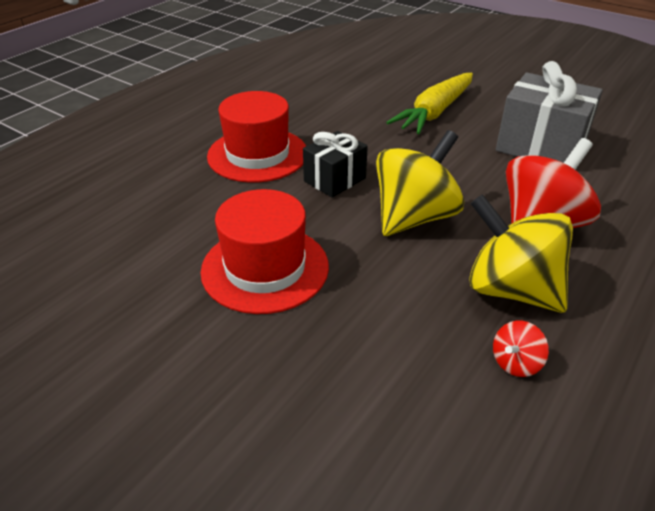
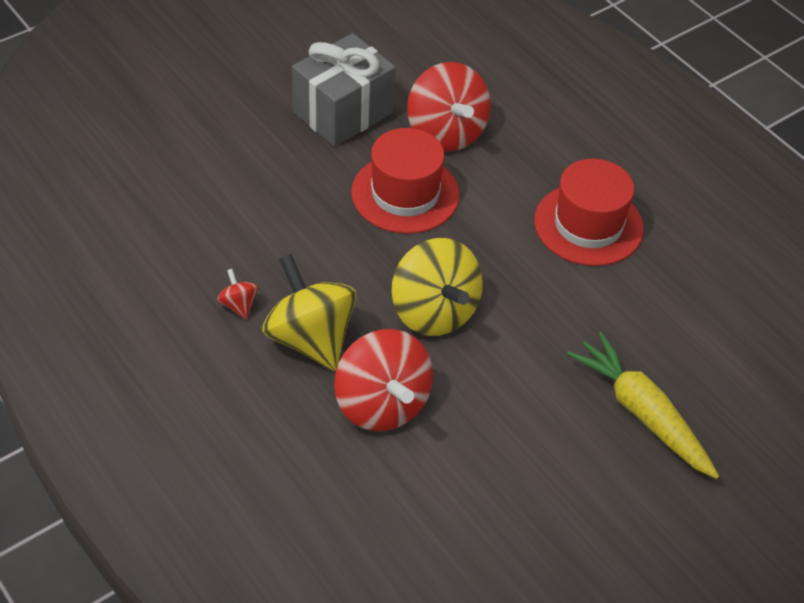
camera: 105 degrees right, 10 degrees up
(154, 258) = (446, 133): none -> red spinning top
(334, 180) = (520, 272): black gift -> none
(510, 289) = (310, 338): yellow spinning top -> yellow spinning top turned 90 degrees counterclockwise
(540, 147) = (525, 484): grey gift -> grey gift (343, 112)

